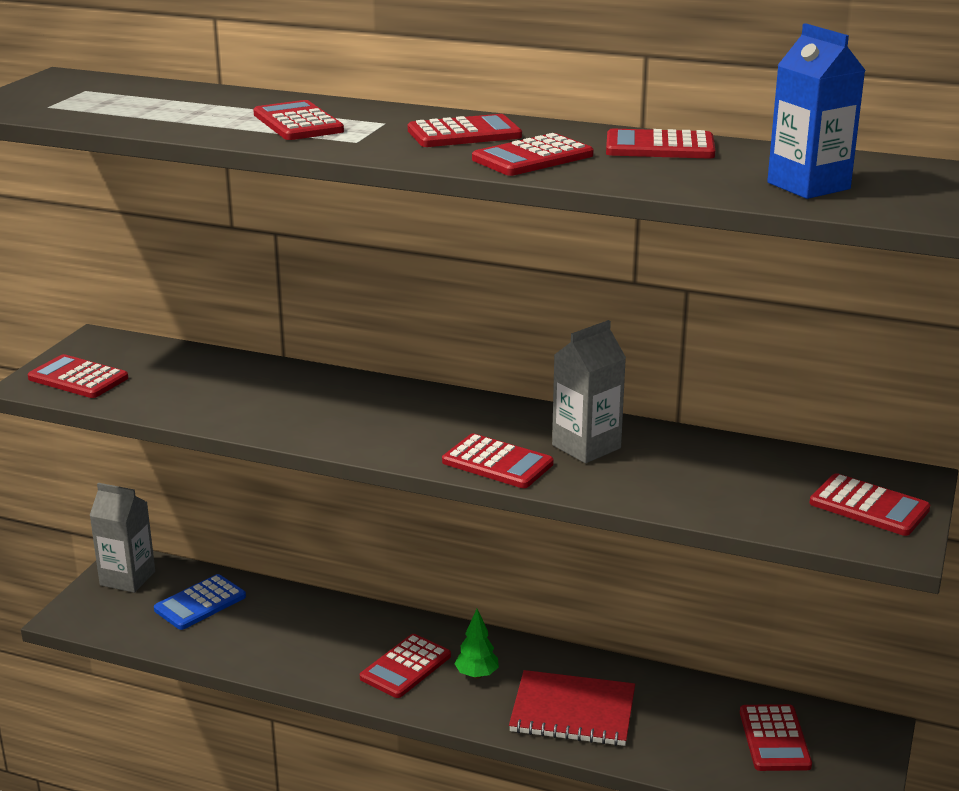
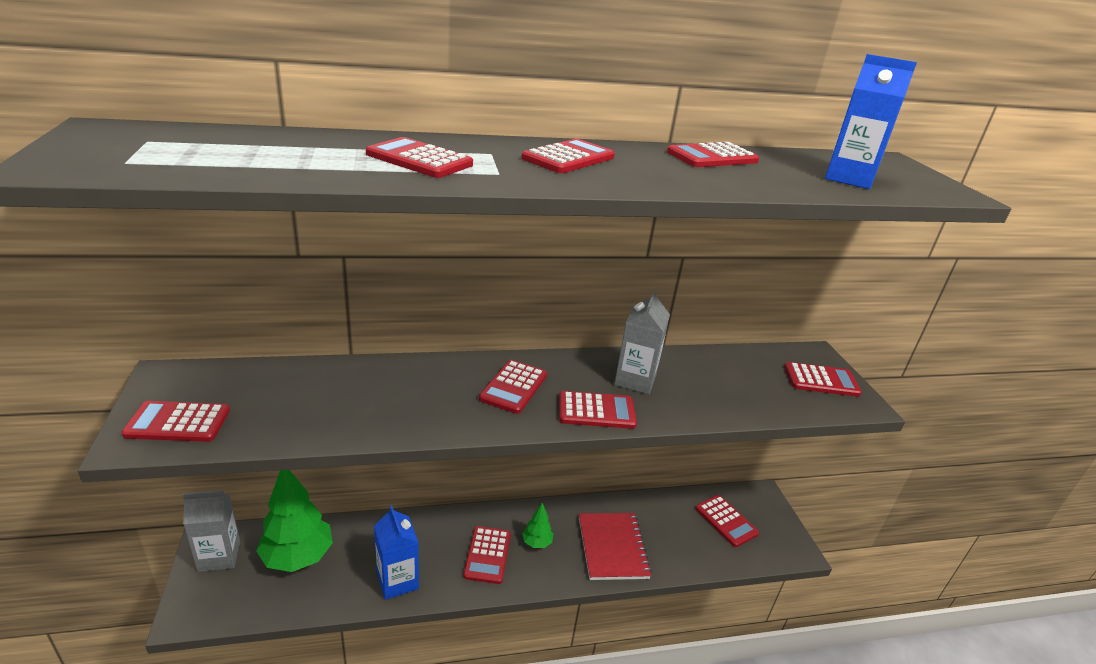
camera: 35 degrees left, 5 degrees up
(200, 603) = (298, 557): blue calculator -> green tree
(285, 657) = (397, 581): none -> blue carton
(533, 157) = (653, 174): red calculator -> red calculator (514, 387)
(573, 711) = (612, 547): red notebook -> red notebook turned 75 degrees counterclockwise

